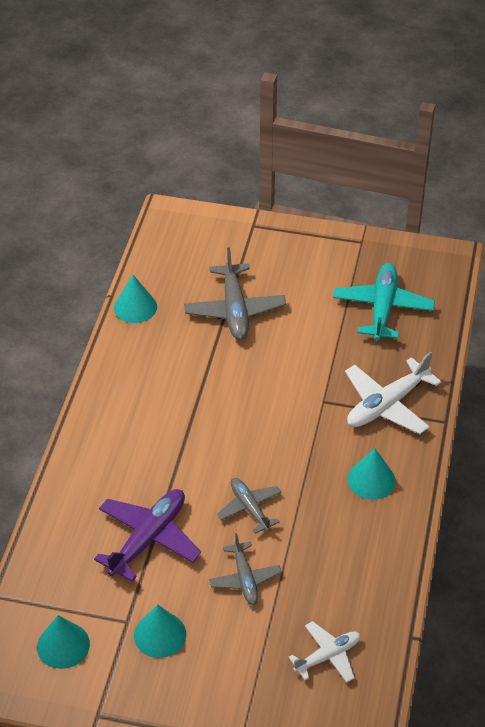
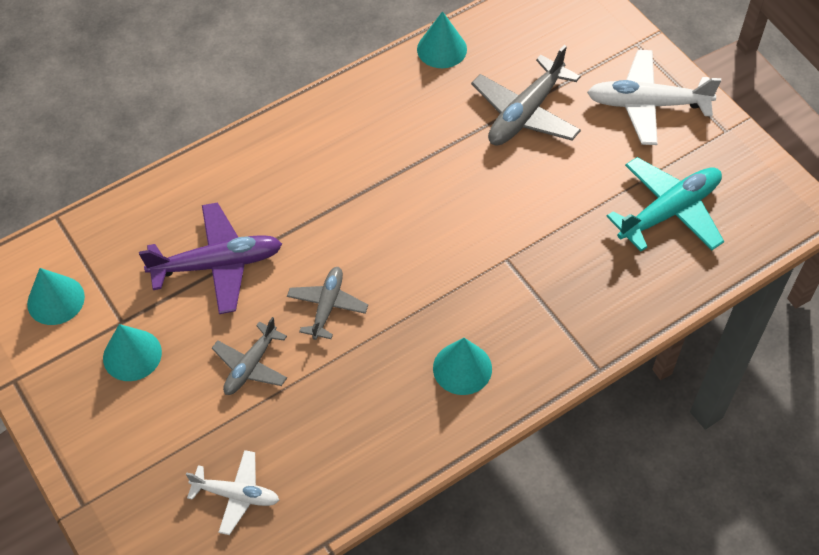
camera: 45 degrees right, 10 degrees up
(386, 405) = (561, 308): white plane -> white plane (647, 104)

